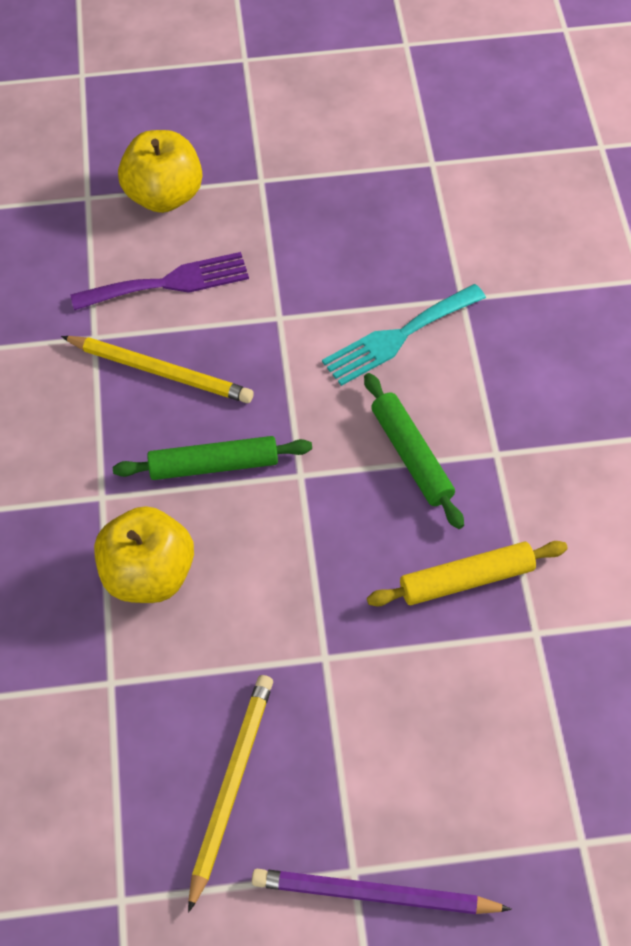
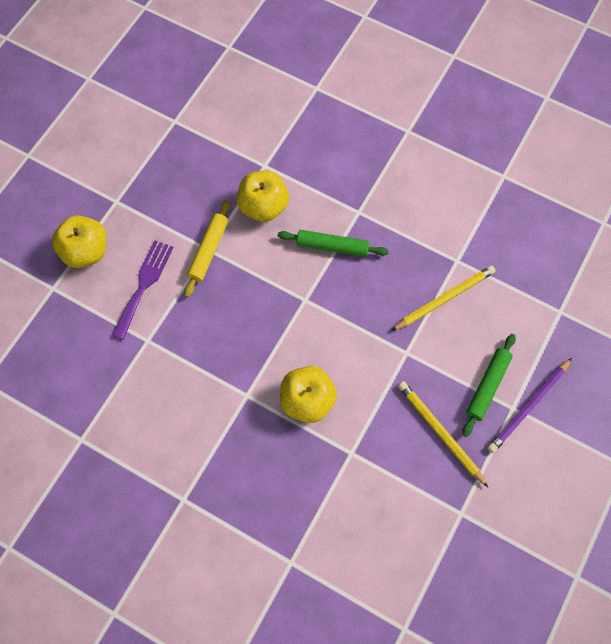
camera: 55 degrees left, 10 degrees up
(160, 371) = (195, 323): yellow pencil -> yellow pencil (444, 299)
(214, 465) = (269, 333): green rolling pin -> green rolling pin (487, 386)
(398, 337) = (263, 207): turquoise fork -> yellow apple
(467, 580) = (412, 269): yellow rolling pin -> yellow rolling pin (208, 251)

